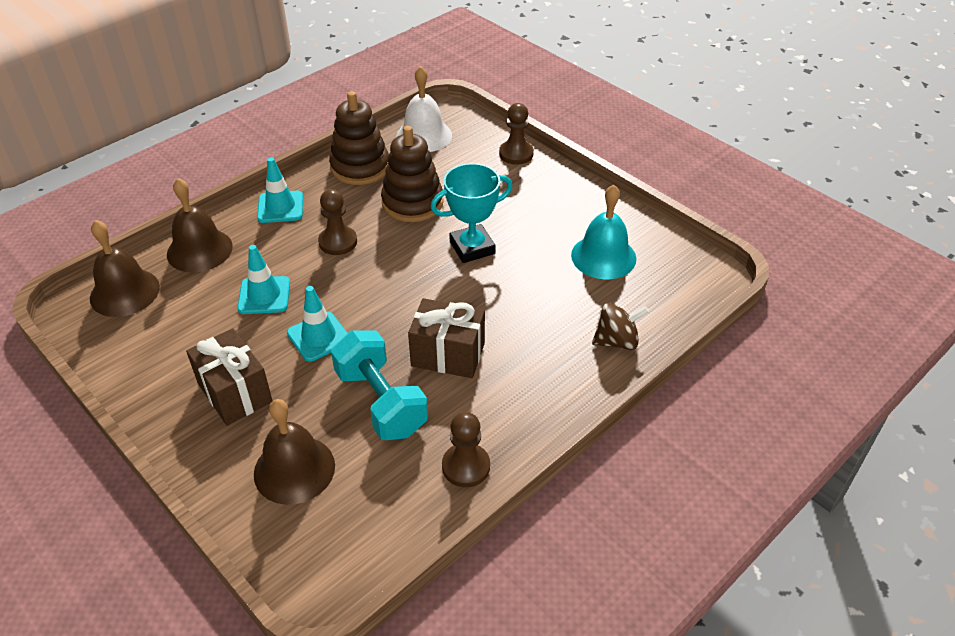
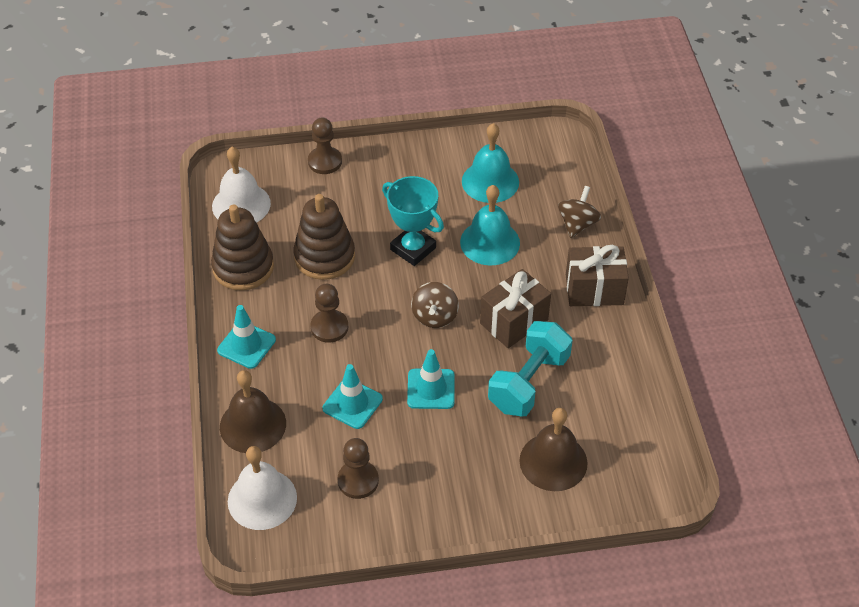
camera: 55 degrees left, 5 degrees up
(124, 292) = (262, 499): brown bell -> white bell
(235, 393) = (448, 467): brown gift -> brown gift (594, 290)
(381, 402) = (529, 382): turquoise dumbbell -> turquoise dumbbell turned 60 degrees counterclockwise
(406, 298) = (435, 316): none -> brown spinning top
(466, 466) = (623, 364): brown pawn -> brown pawn (358, 480)
(472, 248) = (413, 249): turquoise trophy -> turquoise trophy turned 60 degrees counterclockwise
(529, 291) = (490, 242): none -> turquoise bell

